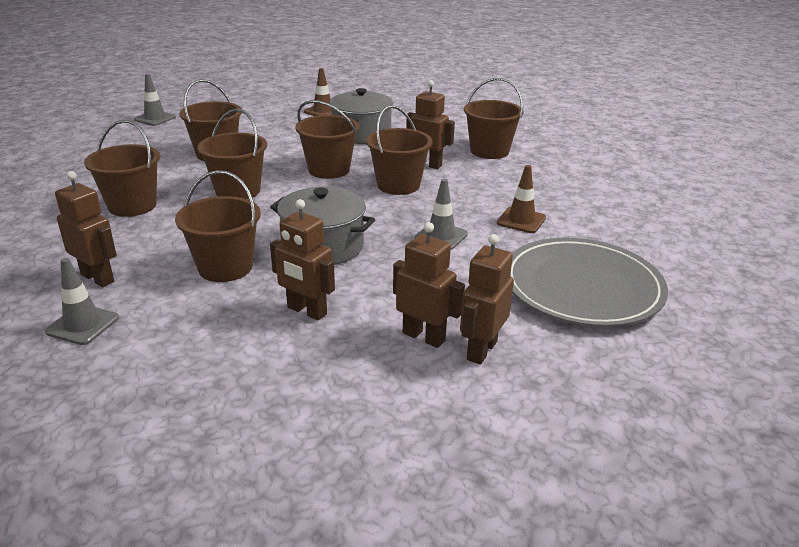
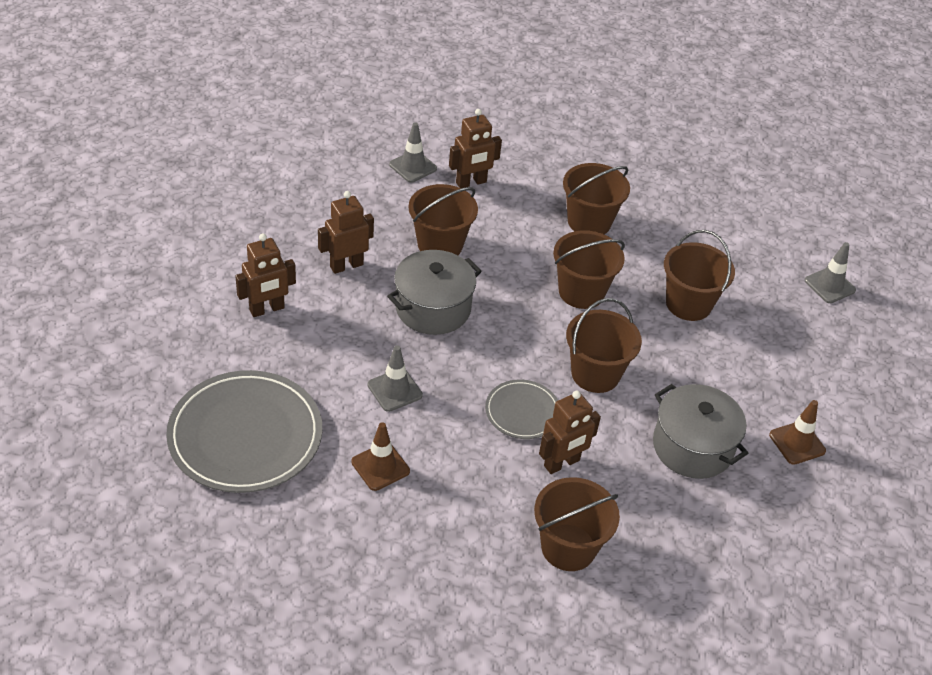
camera: 115 degrees right, 15 degrees up
(398, 185) = (522, 412): brown bucket -> grey plate
(481, 350) = (227, 330): brown robot -> none

